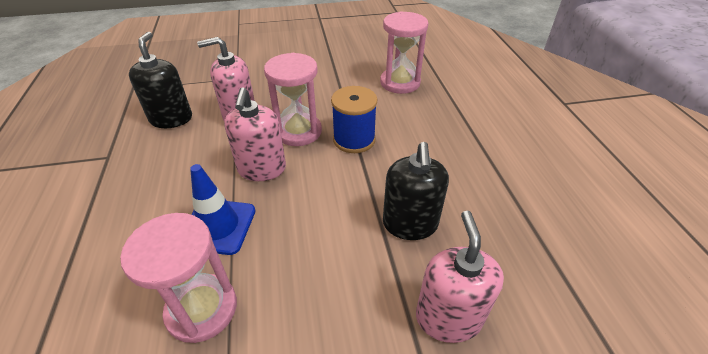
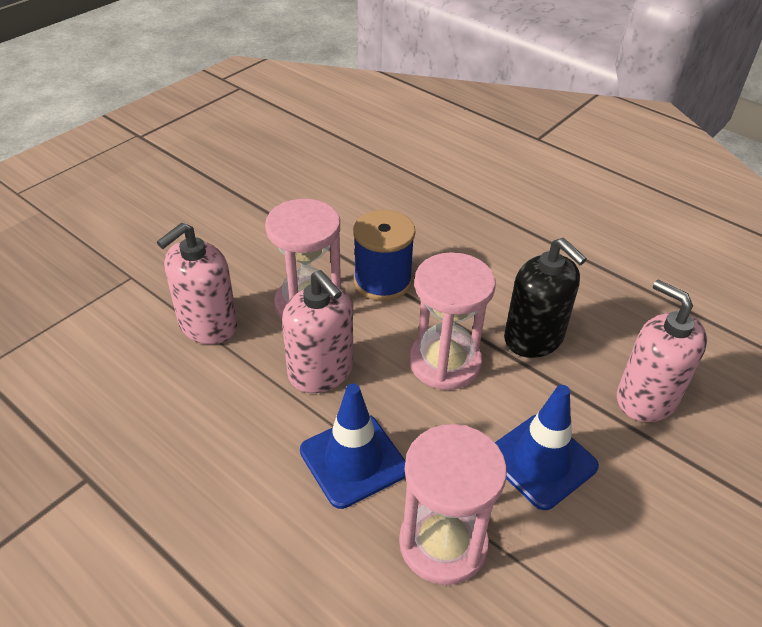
camera: 40 degrees left, 0 degrees up
(171, 119) = (111, 379): black soap dispenser -> none
(319, 305) = (541, 461): none -> blue traffic cone
(400, 83) = (354, 187): pink hourglass -> pink hourglass (445, 362)

